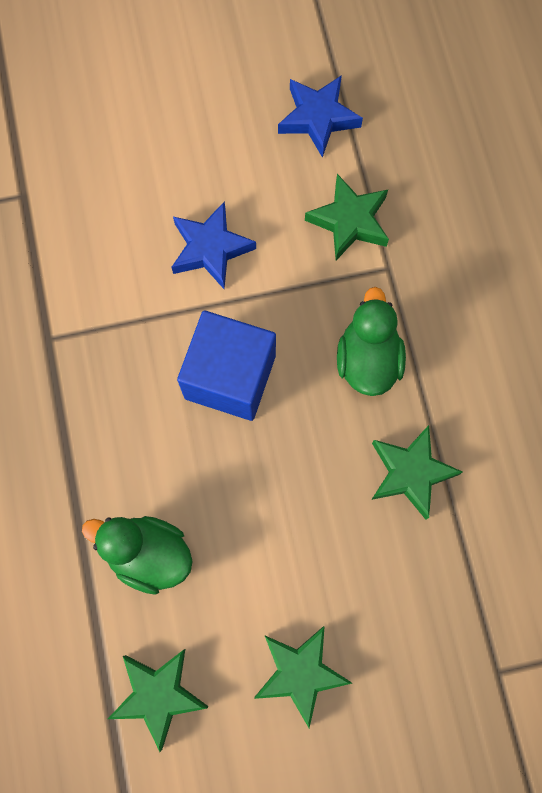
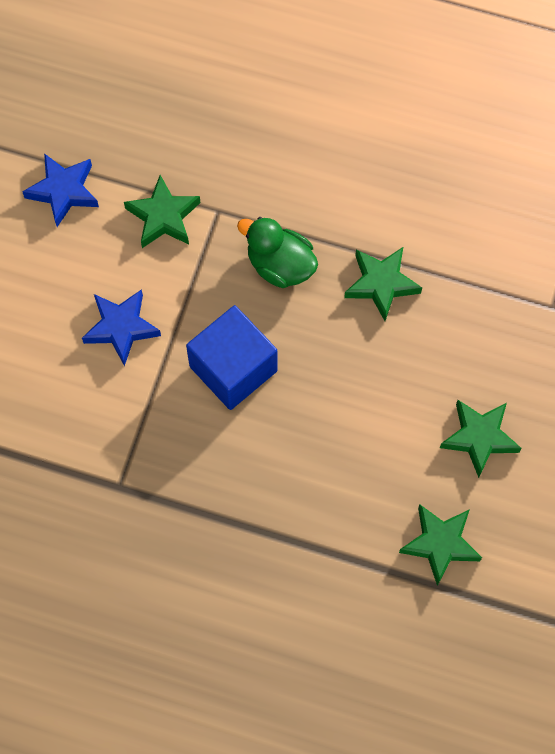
camera: 60 degrees left, 5 degrees down
(148, 554) = (334, 498): green duck -> none

